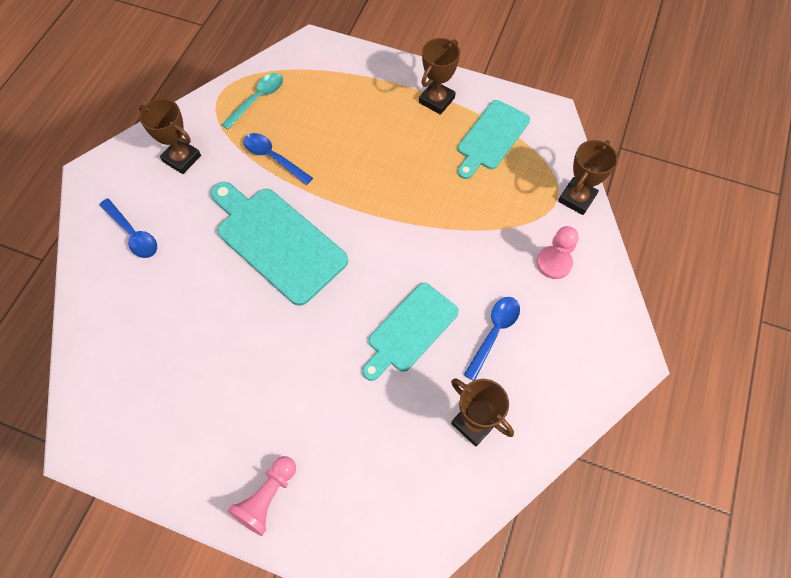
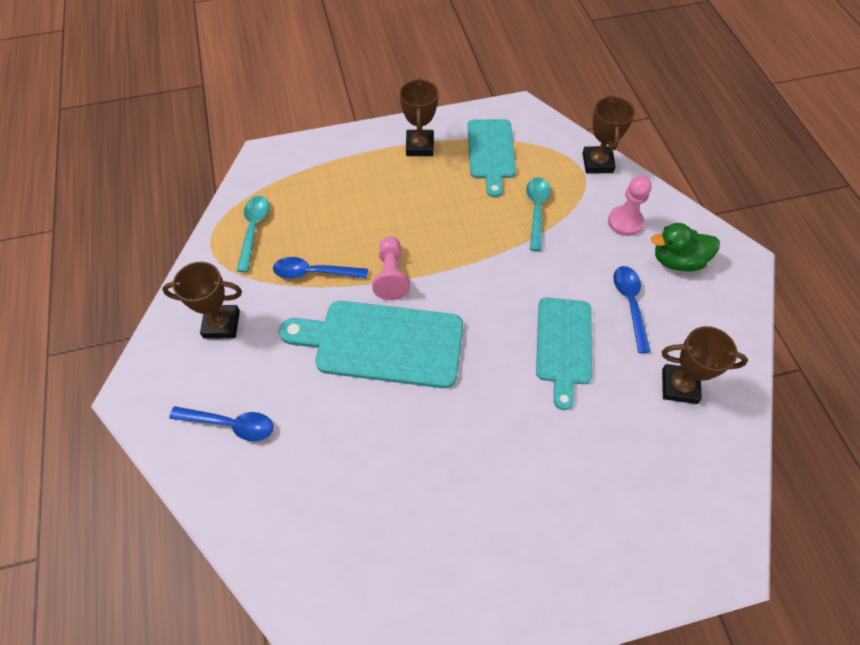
camera: 35 degrees left, 5 degrees down
(267, 498) = (573, 575): pink pawn -> pink pawn (391, 275)
(486, 209) = (536, 210): none -> turquoise spoon
(569, 323) = (677, 261): none -> green duck

